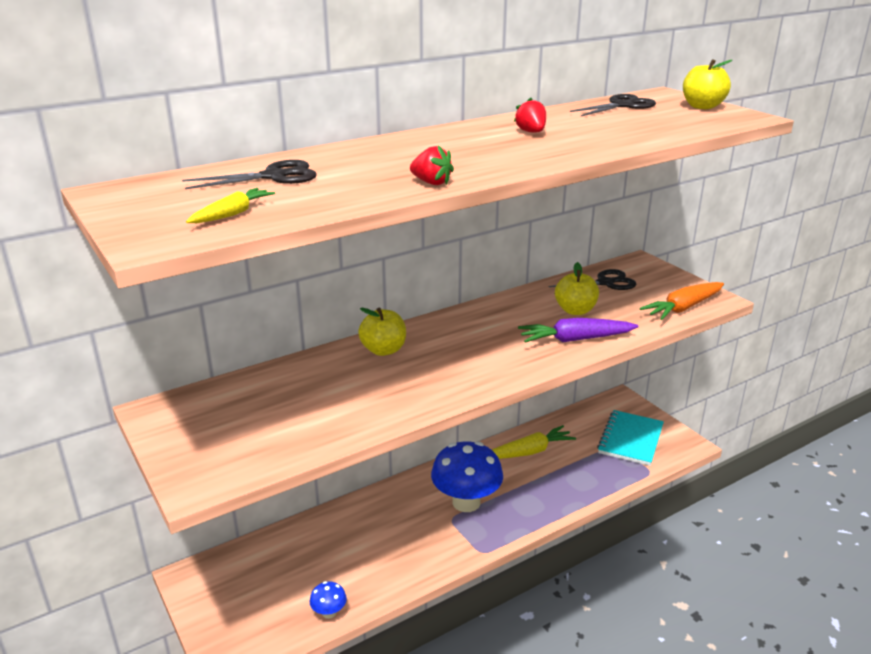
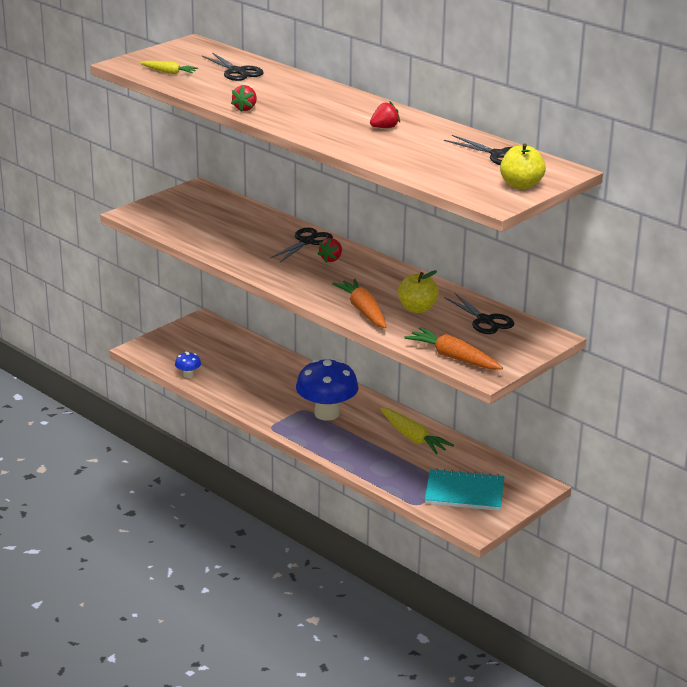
camera: 75 degrees right, 0 degrees up
(383, 350) = (307, 242): yellow apple -> black scissors
(438, 341) = (331, 259): none -> red strawberry
(575, 339) = (363, 311): purple carrot -> orange carrot

